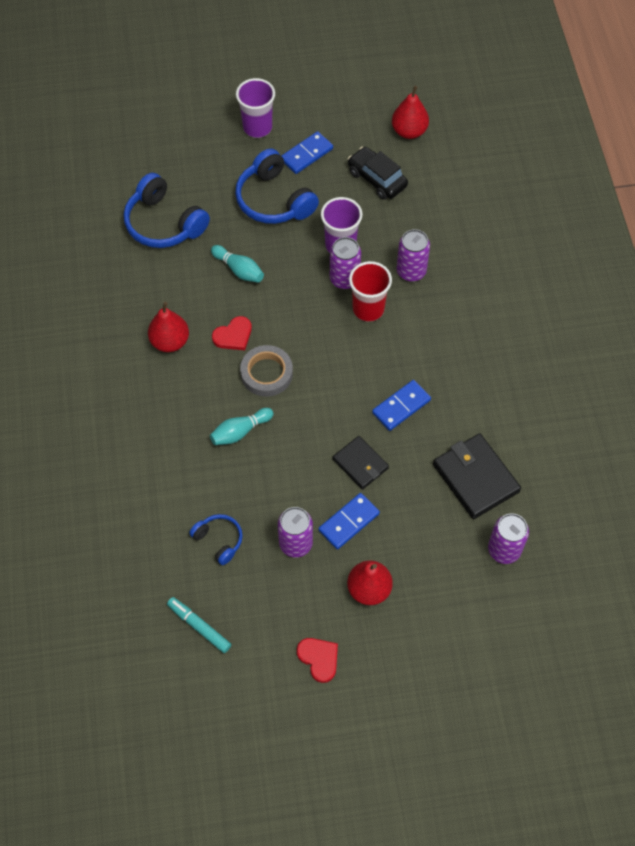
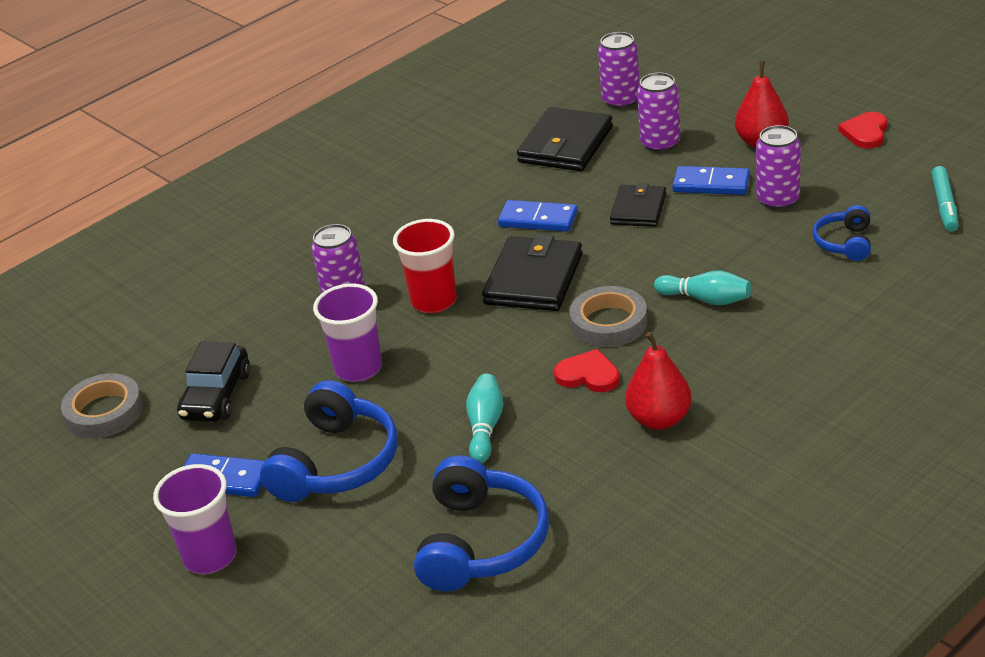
camera: 120 degrees left, 25 degrees down
(341, 366) = (534, 279): none -> black wallet
(344, 279) = (408, 339): purple can -> purple can (660, 143)
(409, 131) = (104, 412): red pear -> grey tape

